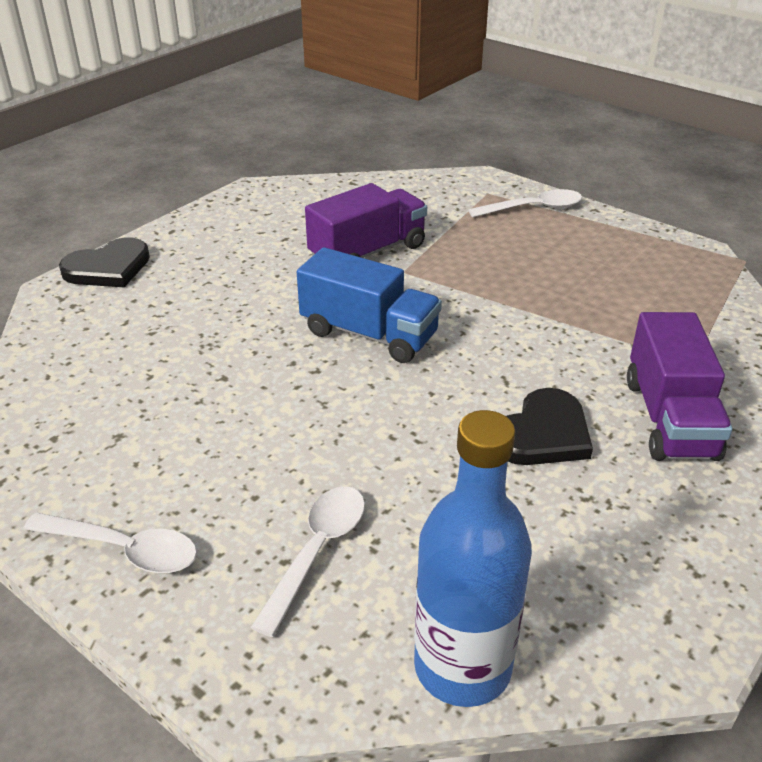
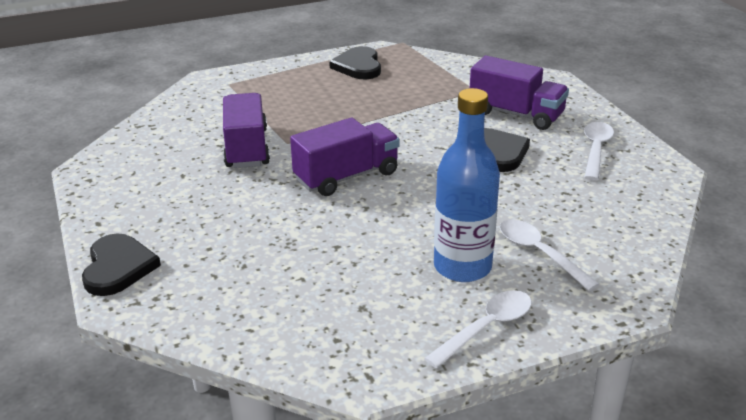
camera: 60 degrees left, 5 degrees down
(369, 334) = (346, 176): blue truck -> purple truck
(462, 667) = (650, 232): blue bottle -> blue bottle (462, 267)
(533, 208) = (269, 76): white spoon -> white spoon (596, 150)
(634, 252) = (358, 66): none -> black heart

